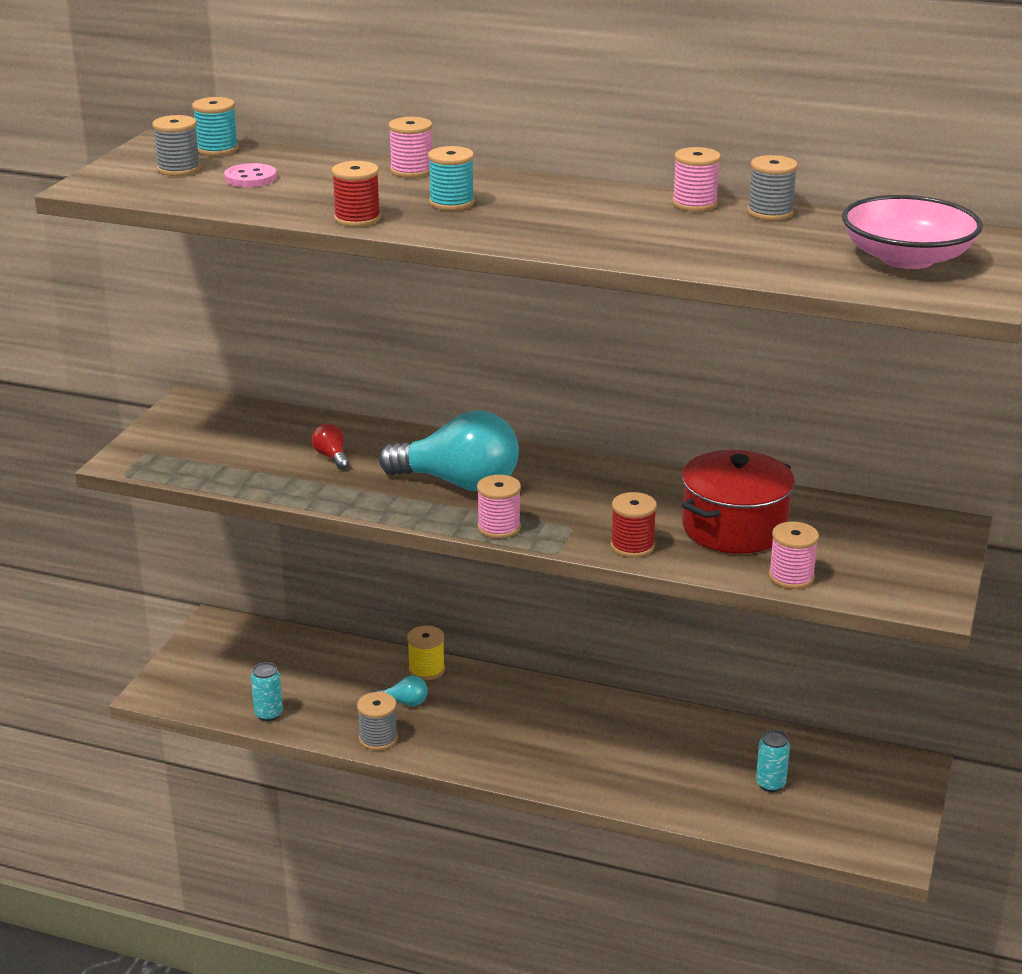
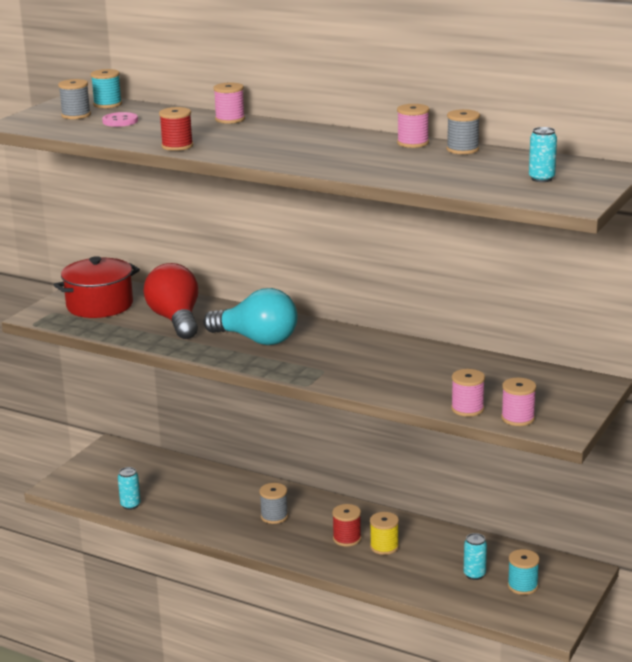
camera: 10 degrees right, 5 degrees down
(331, 457) = (176, 320): red light bulb -> red light bulb, size x2.40
(378, 738) = (201, 525): grey spool -> grey spool (274, 516)
(405, 702) = (227, 504): turquoise light bulb -> none
(426, 670) = (249, 484): yellow spool -> yellow spool (384, 547)
(451, 203) = (246, 138): turquoise spool -> turquoise spool (522, 586)
(499, 527) = (273, 368): pink spool -> pink spool (517, 418)
(632, 546) = (362, 384): red spool -> red spool (347, 538)
(734, 528) = (439, 377): red pot -> red pot (100, 305)
(907, 258) = (541, 179): pink bowl -> turquoise can

